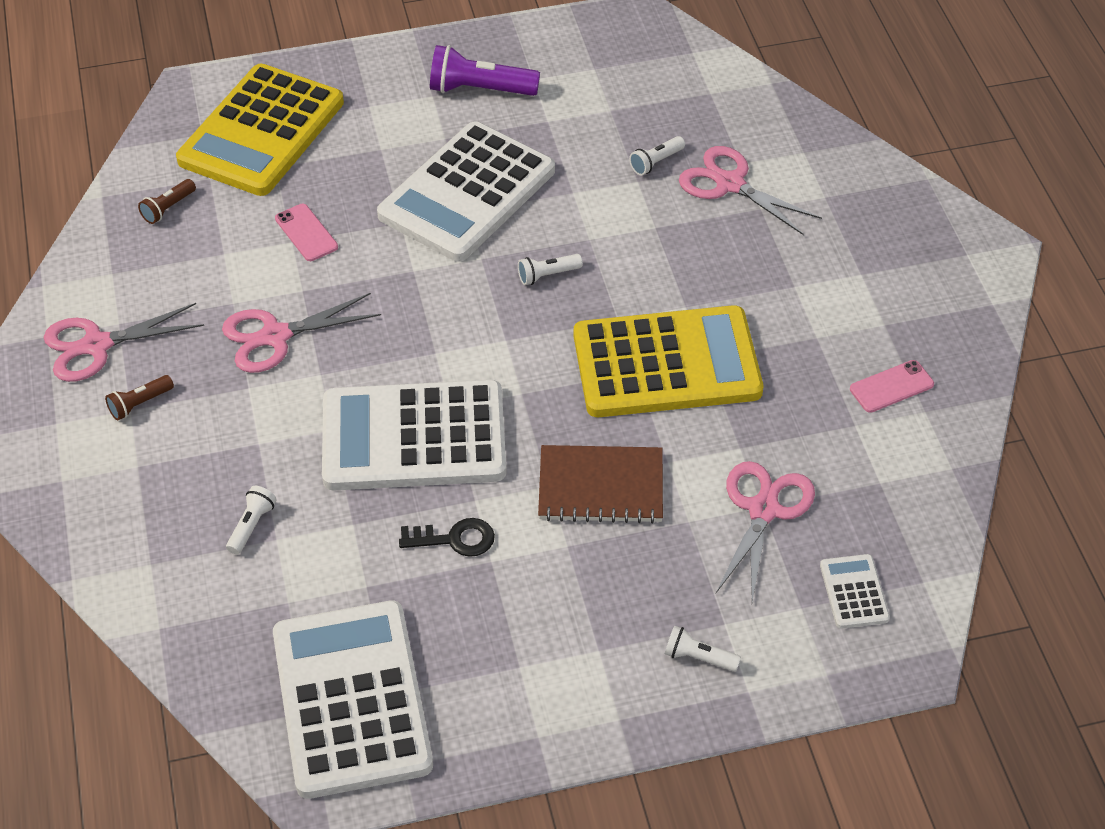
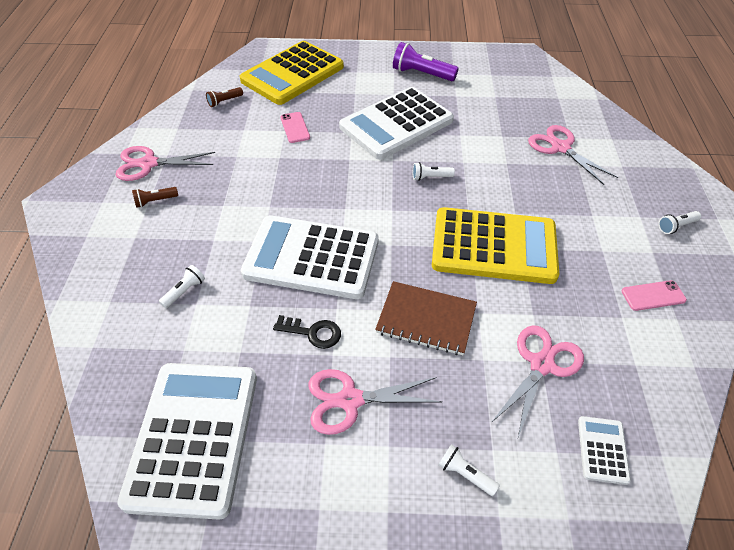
camera: 15 degrees right, 0 degrees up
(275, 336) = (252, 179): pink scissors -> pink scissors (350, 400)
(656, 162) = (516, 128): white flashlight -> white flashlight (676, 226)

